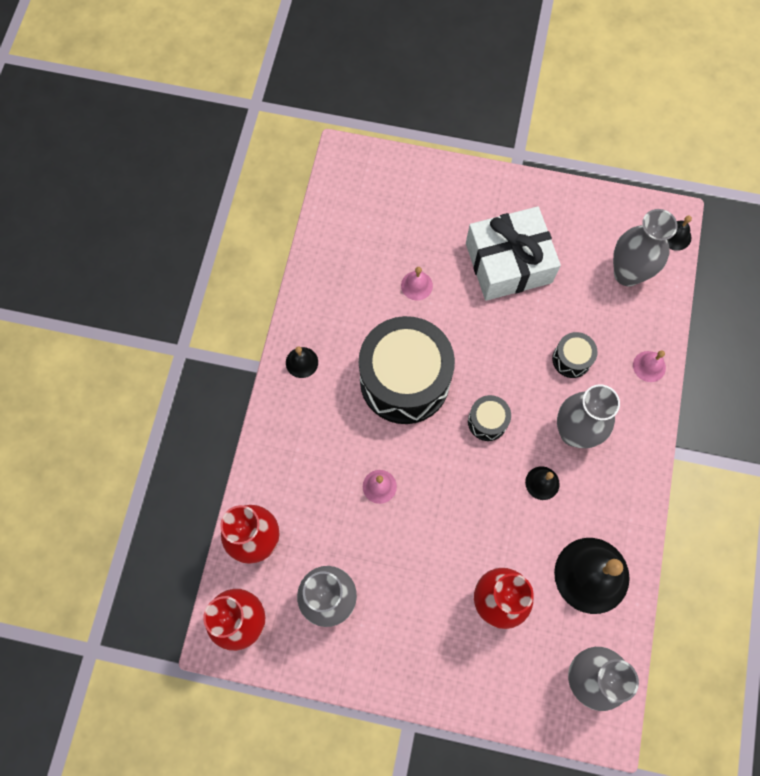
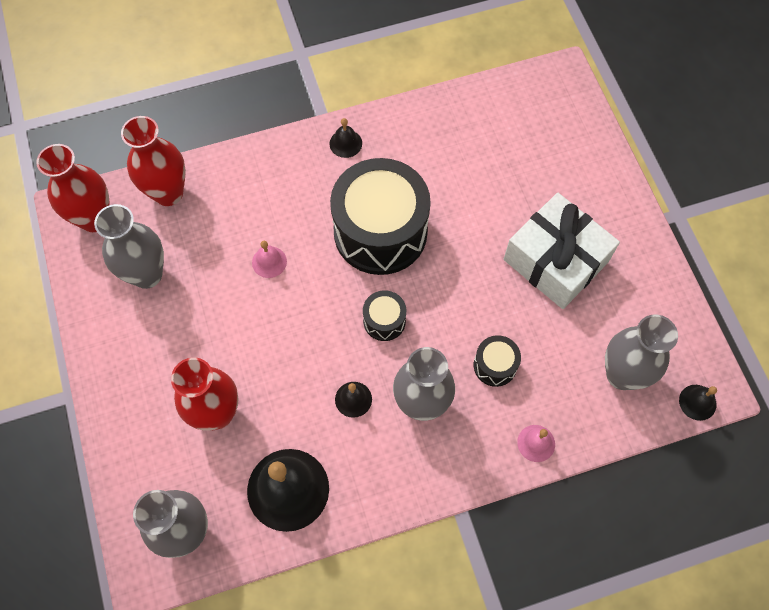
camera: 60 degrees right, 5 degrees down
(416, 285) = (478, 195): pink bell -> none

